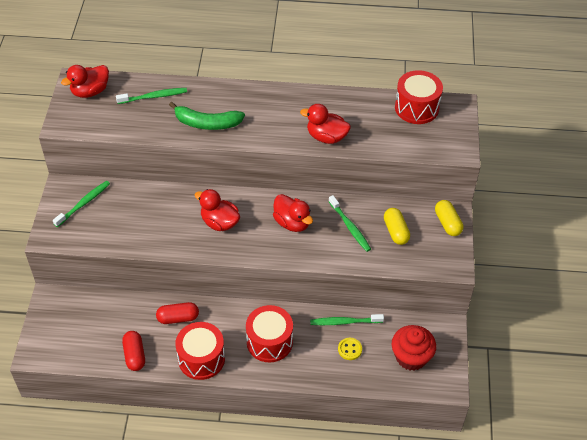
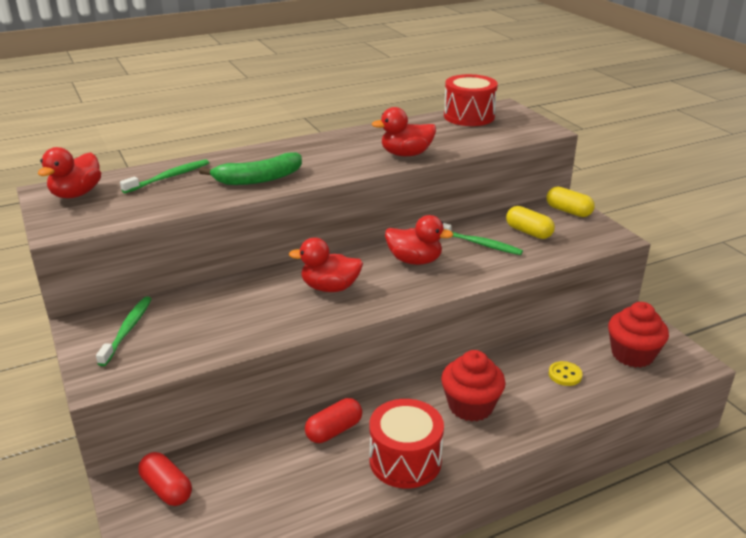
camera: 30 degrees left, 20 degrees down
(134, 355) = (310, 498): red capsule -> red capsule (167, 489)
(269, 342) = (470, 406): red drum -> red cupcake
(345, 322) = (532, 353): green toothbrush -> none

